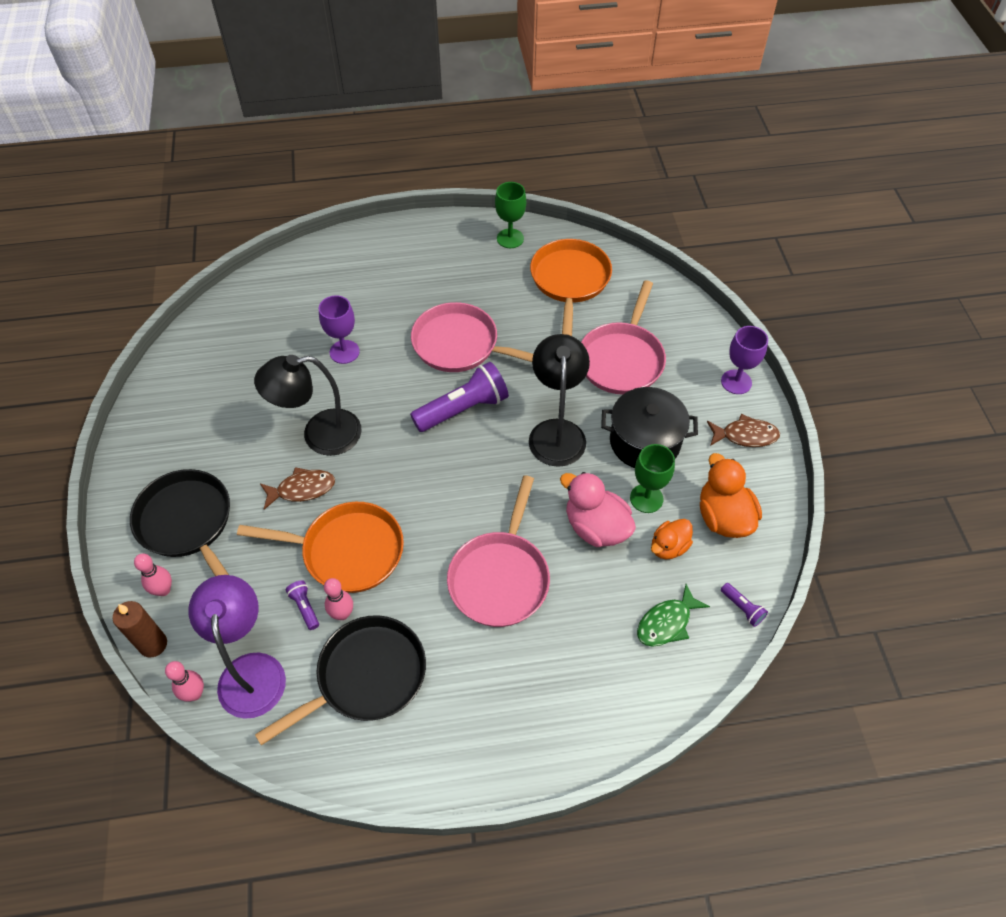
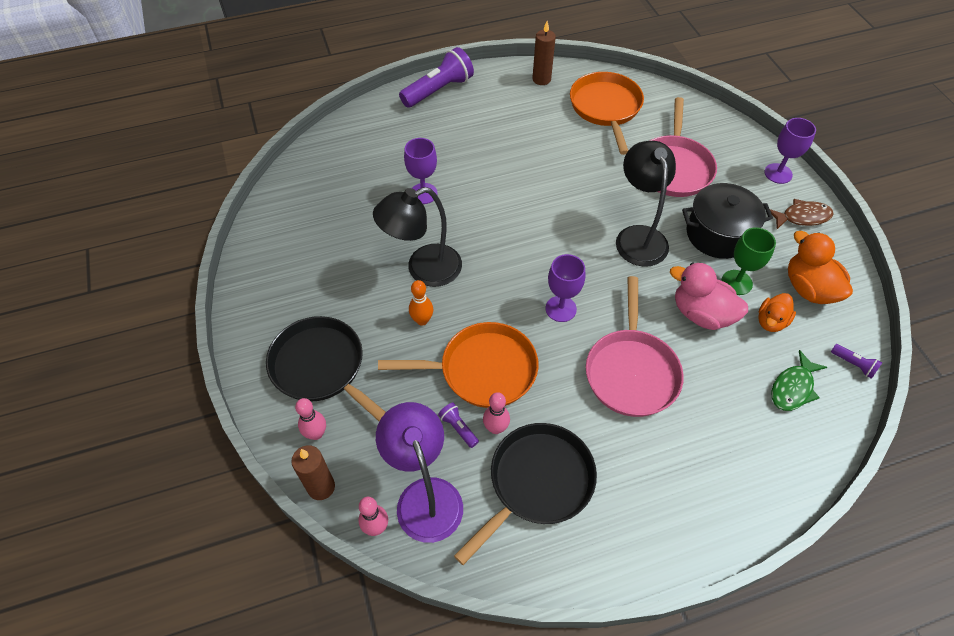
camera: 10 degrees left, 0 degrees up
(302, 489) = (422, 320): brown fish -> orange bowling pin
(448, 499) = (561, 309): none -> purple goblet
(460, 345) = (527, 174): pink pan -> none
(463, 409) = (548, 228): purple flashlight -> purple flashlight (438, 90)
(510, 238) = (541, 79): green goblet -> brown candle

